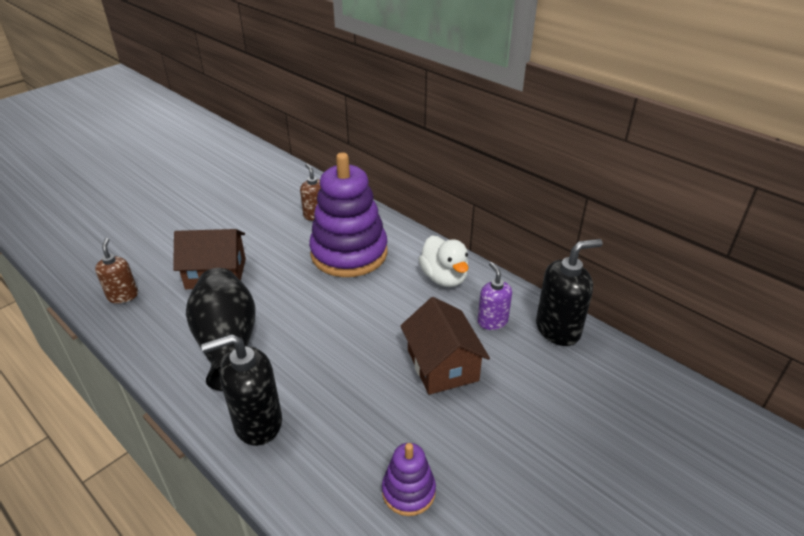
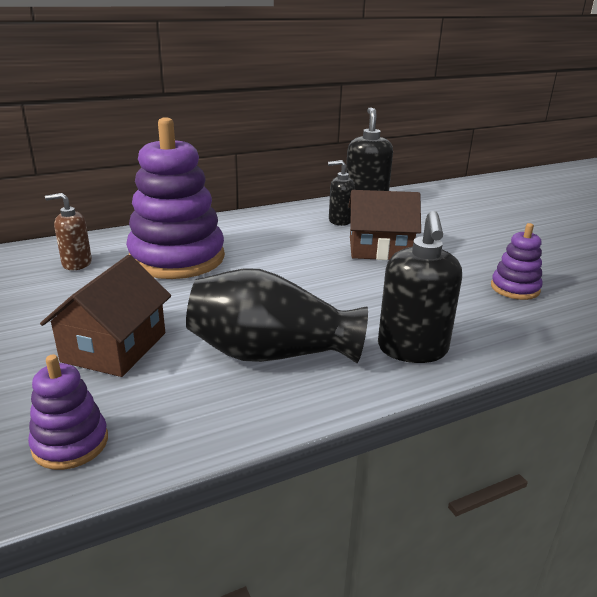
camera: 70 degrees left, 10 degrees down
(123, 296) = (70, 443): brown soap dispenser -> purple stacking toy
(444, 278) = (266, 225): white duck -> none
(492, 321) = (339, 221): purple soap dispenser -> black soap dispenser

